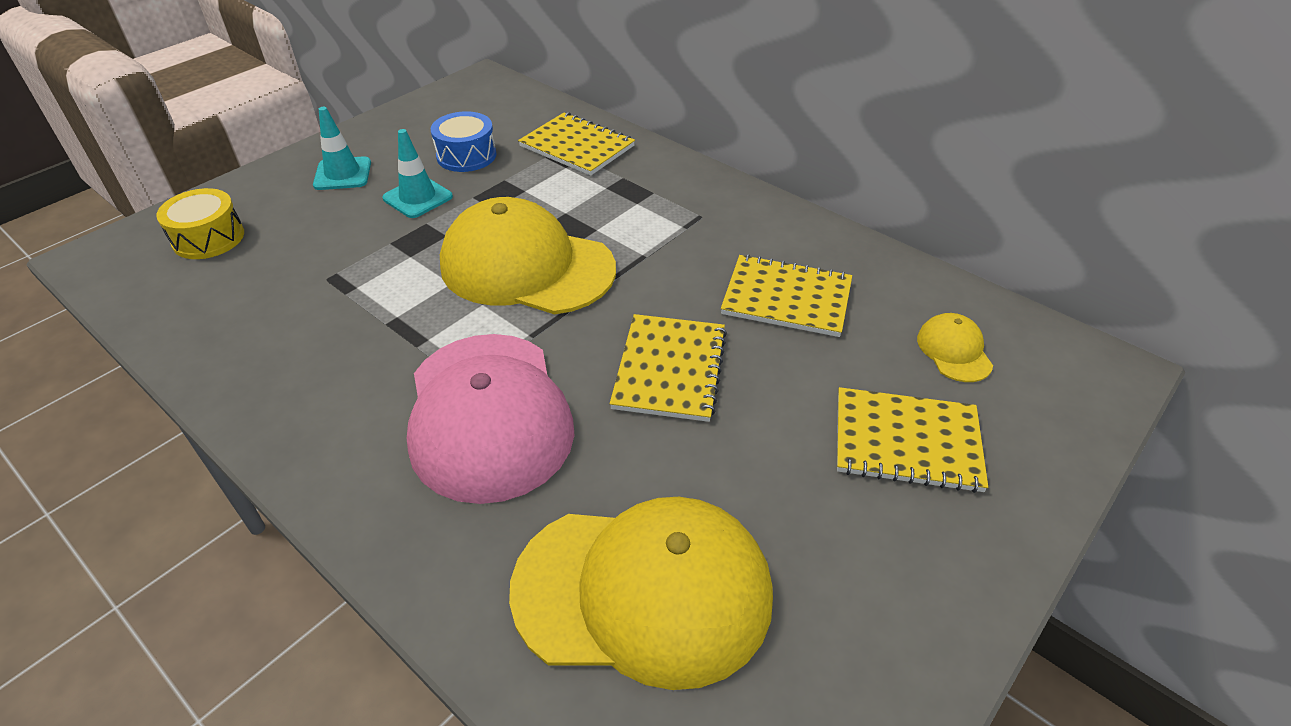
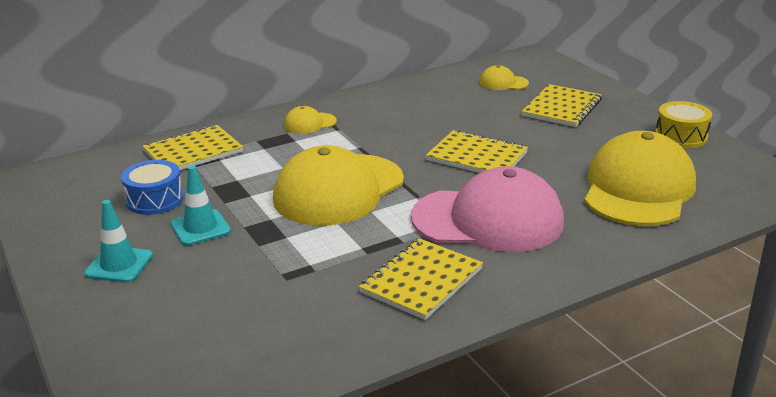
camera: 70 degrees left, 15 degrees down
(208, 238) = (162, 348): yellow drum -> yellow drum (681, 136)
(688, 202) = (309, 123): none -> yellow cap
(786, 298) = (434, 113): yellow notebook -> yellow notebook (421, 280)

